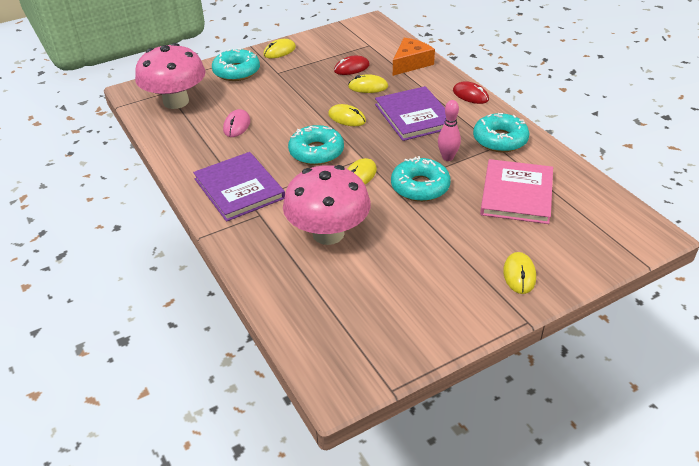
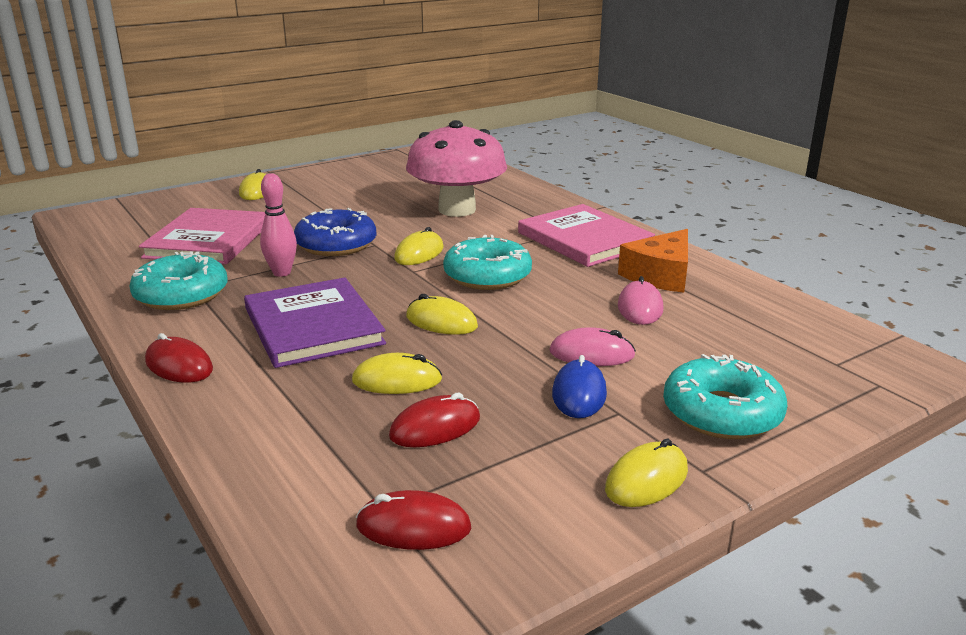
camera: 175 degrees right, 15 degrees down
(176, 102) = (795, 344): pink mushroom -> none
(239, 188) = (584, 239): purple book -> pink book
(276, 98) = (591, 353): none -> pink mouse
(290, 80) = (579, 393): none -> blue mouse
(359, 40) = (413, 527): none -> red mouse
(411, 63) = (278, 443): orange cheese -> orange cheese (660, 275)
(420, 187) = (336, 244): turquoise donut -> blue donut

